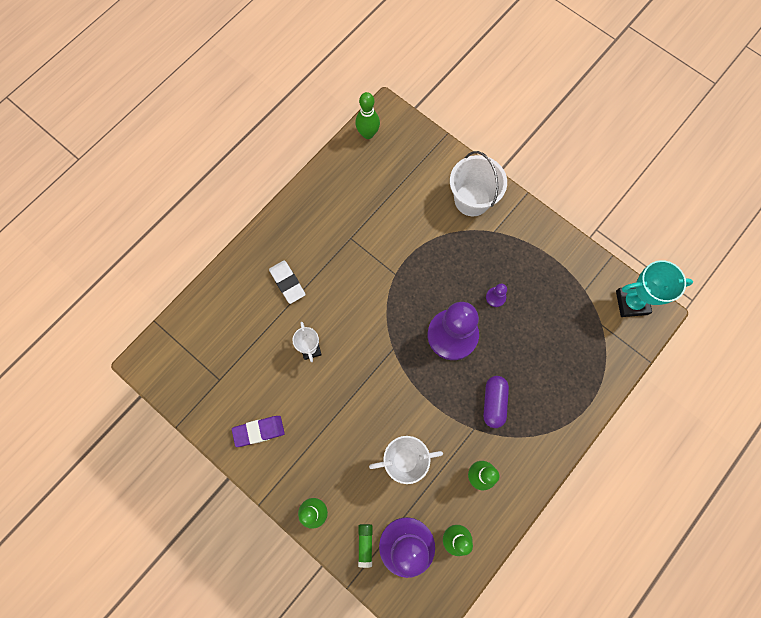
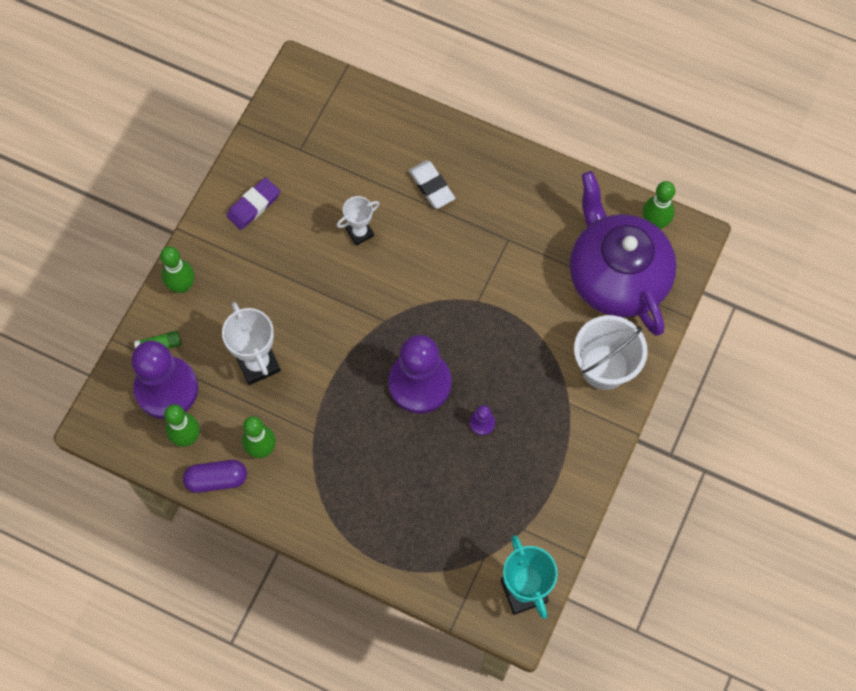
camera: 75 degrees right, 5 degrees down
(259, 431) = (253, 205): purple eraser -> purple eraser turned 75 degrees clockwise
(287, 283) = (431, 186): white eraser -> white eraser turned 75 degrees counterclockwise
(403, 171) = (616, 276): none -> purple teapot
(494, 403) = (350, 448): purple capsule -> purple capsule (216, 479)

